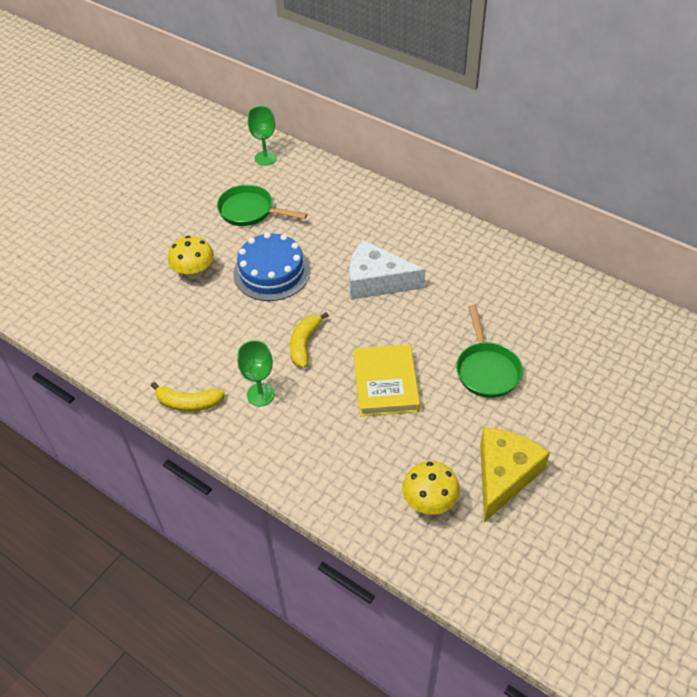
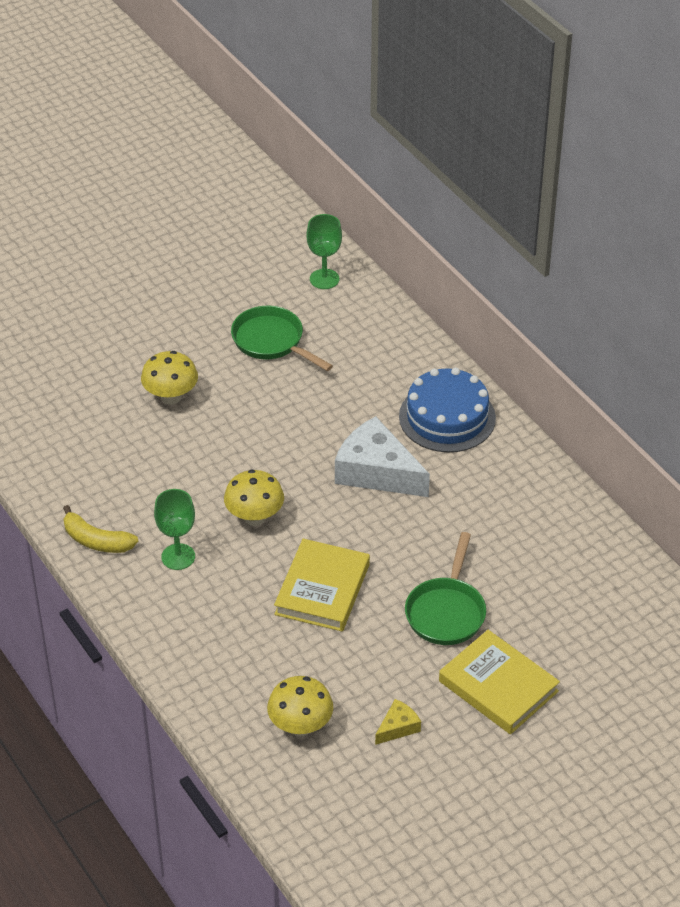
camera: 20 degrees right, 5 degrees down
(271, 272) = (259, 423): blue cake -> blue cake (447, 417)
(304, 344) = (254, 517): yellow banana -> yellow mushroom
(504, 475) = (398, 727): yellow cheese -> yellow cheese, size x0.46
(558, 415) = (498, 686): none -> yellow book

